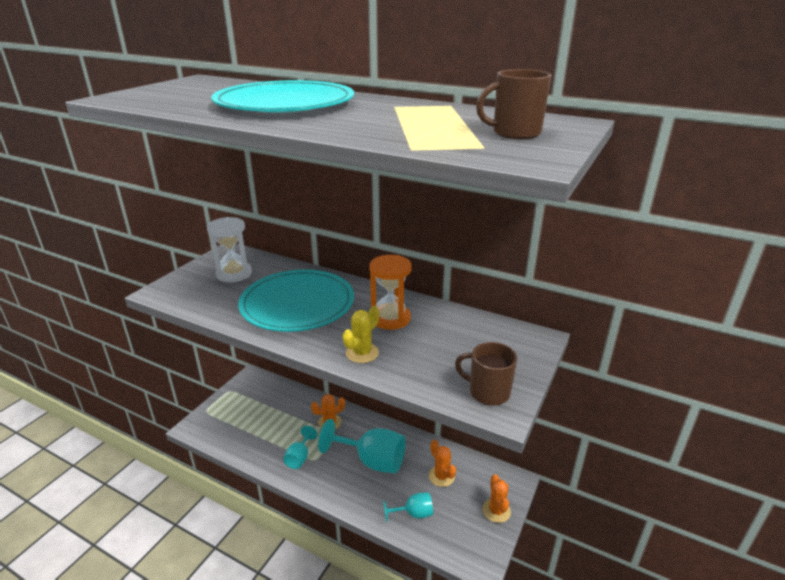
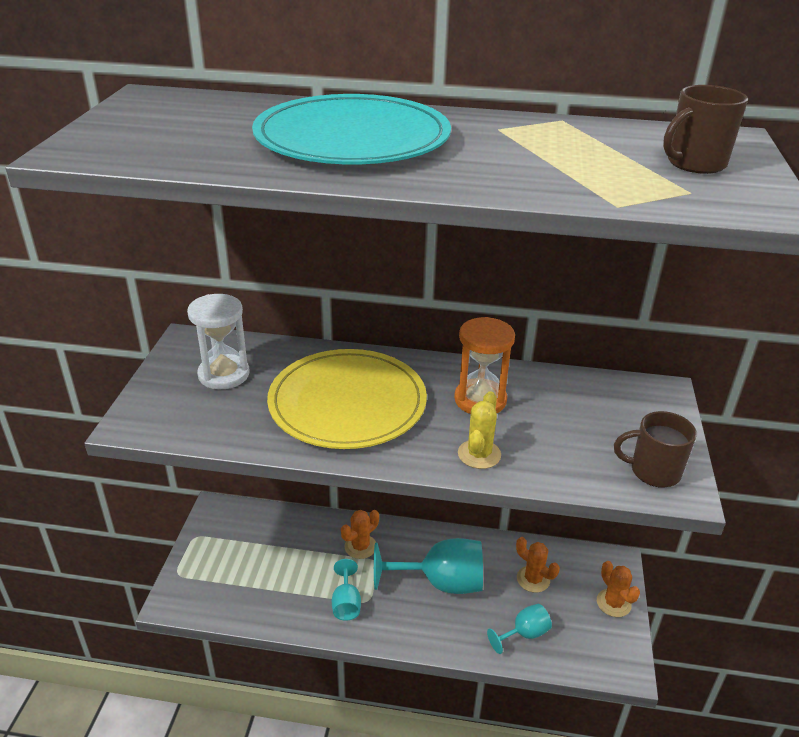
camera: 20 degrees left, 5 degrees up
(297, 304) = (347, 403): turquoise plate -> yellow plate

